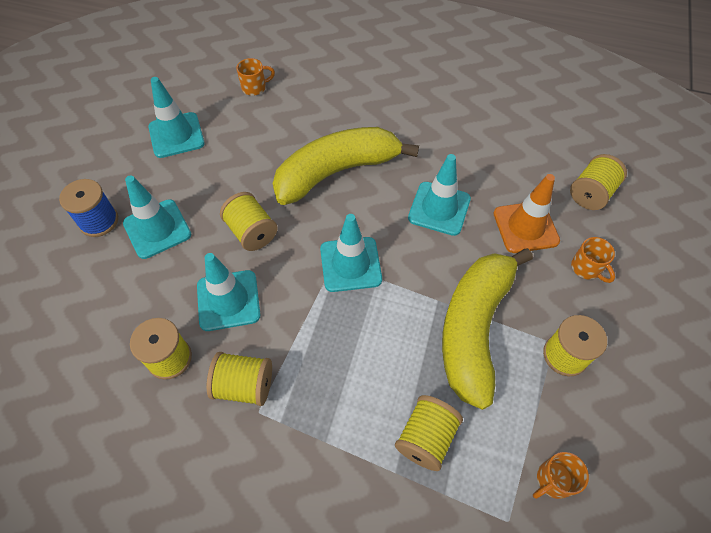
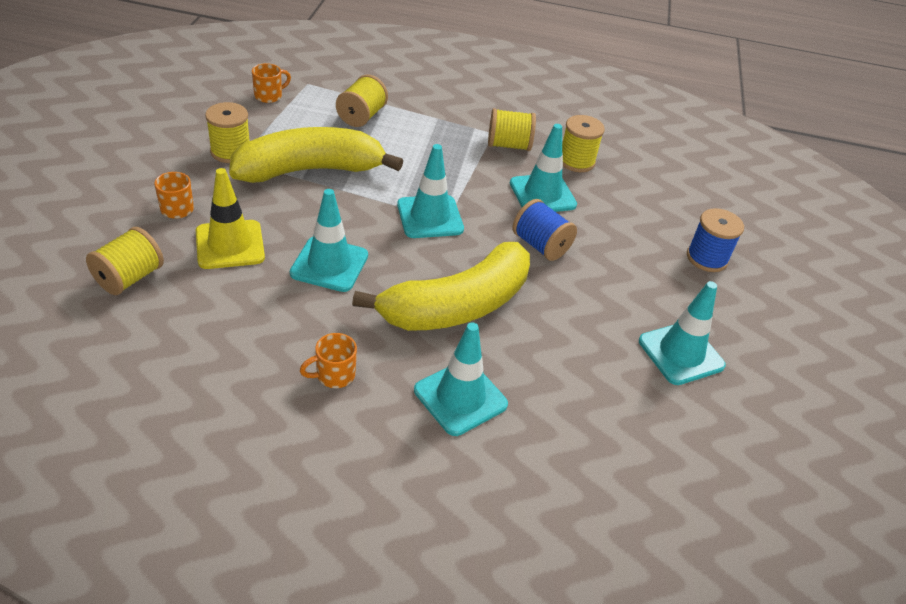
camera: 170 degrees right, 15 degrees down
(157, 229) = (641, 250): turquoise traffic cone -> turquoise traffic cone (460, 397)
(251, 232) = (540, 245): yellow spool -> blue spool
(255, 87) = (605, 431): orange mug -> orange mug (334, 375)
(474, 328) = (310, 170): yellow banana -> yellow banana turned 120 degrees counterclockwise
(525, 227) = (230, 245): orange traffic cone -> yellow traffic cone

